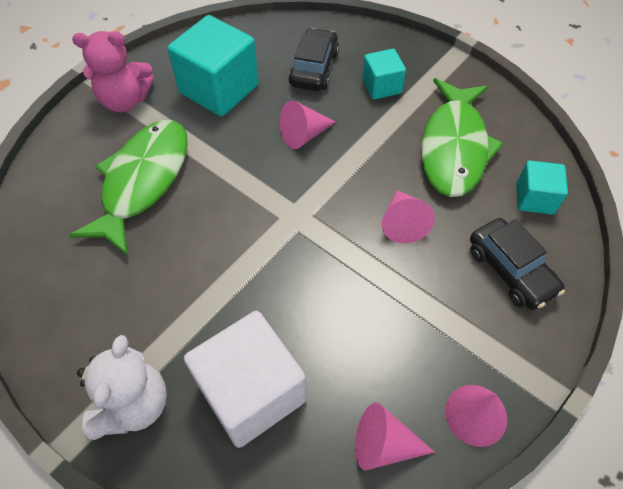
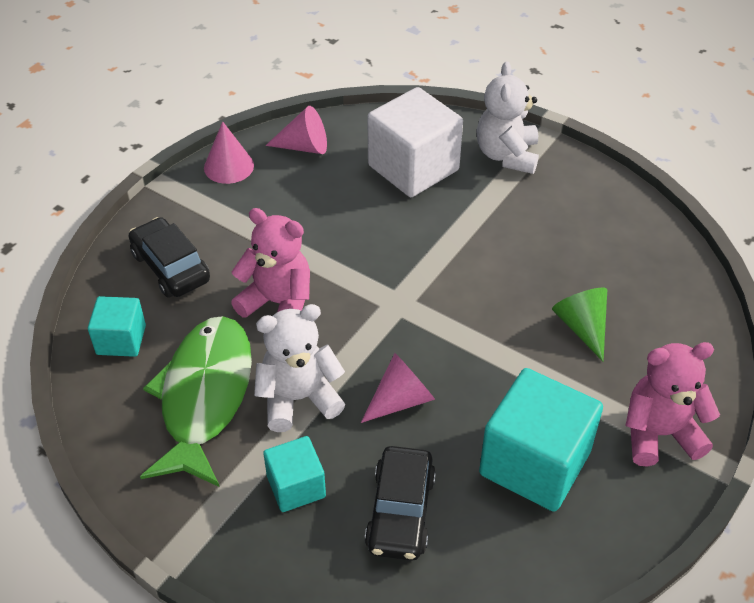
camera: 175 degrees right, 10 degrees down
(143, 181) = (582, 327): green fish -> green cone
(381, 141) = (298, 398): none -> white teddy bear
(402, 223) = (278, 303): pink cone -> pink teddy bear

